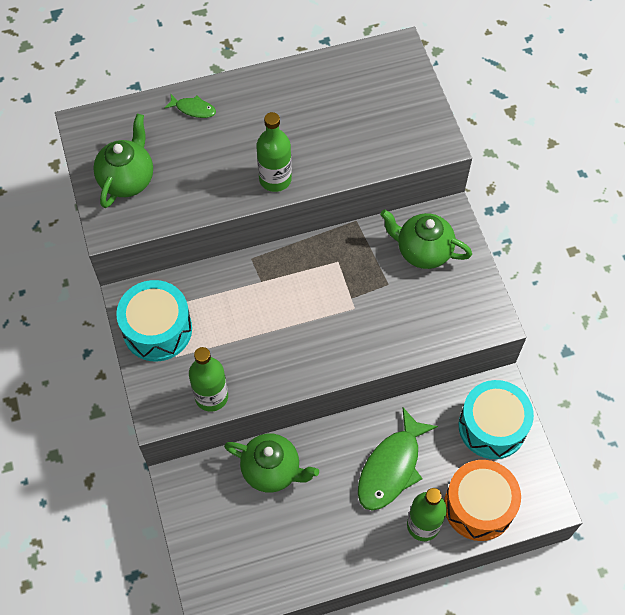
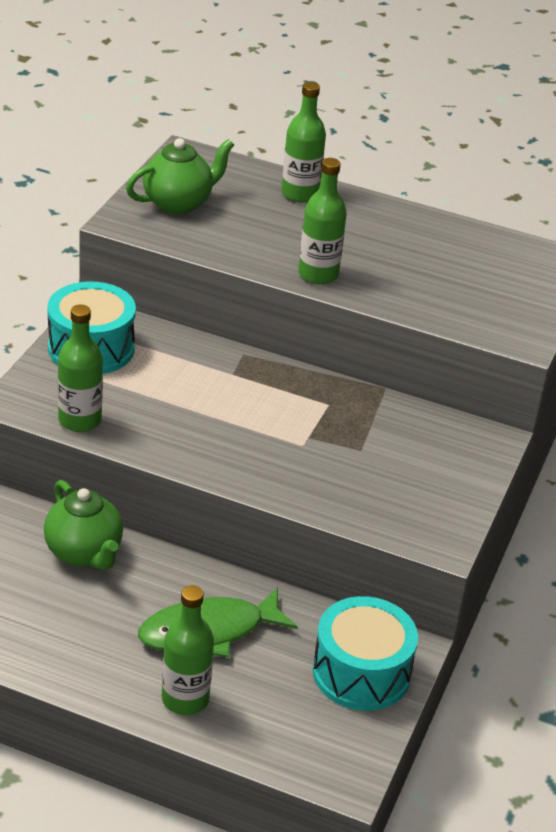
camera: 35 degrees right, 25 degrees down
(193, 109) = (300, 194): green fish -> green bottle
(422, 251) = (429, 448): green teapot -> none
(478, 506) = (266, 726): orange drum -> none

